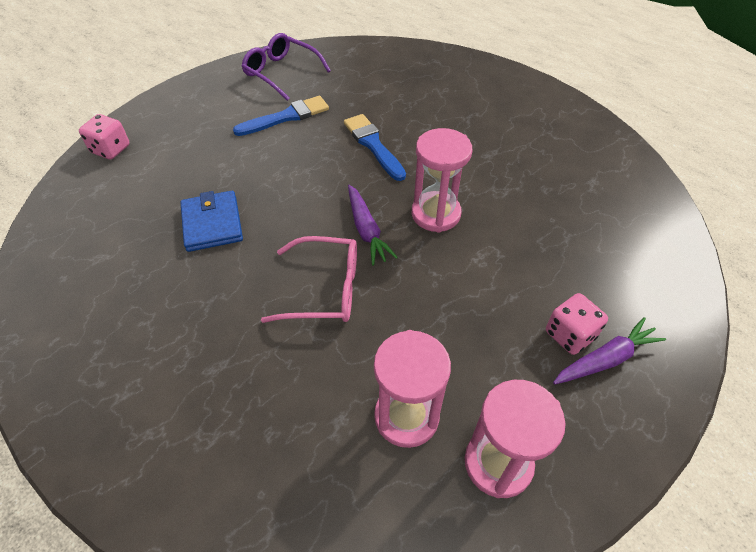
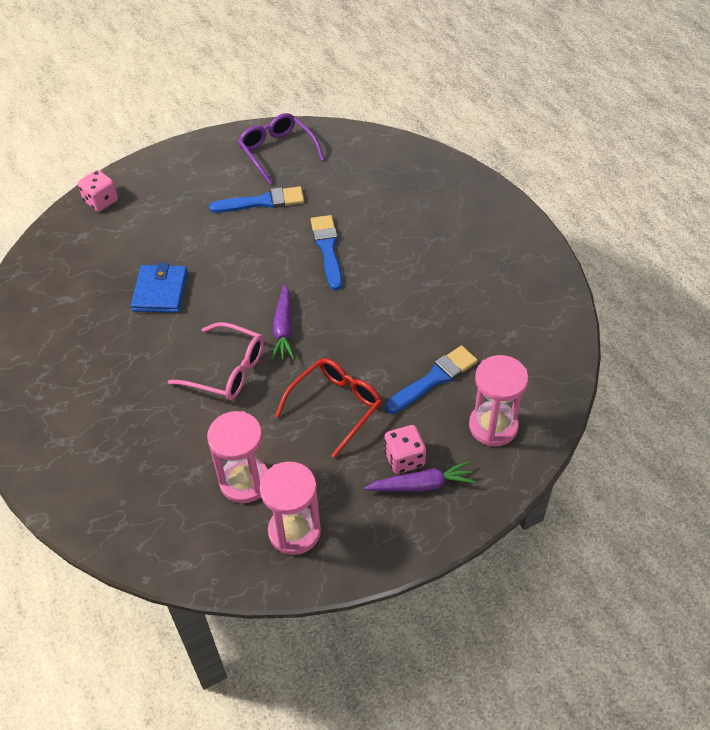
camera: 20 degrees right, 0 degrees up
(435, 214) = (350, 329): pink hourglass -> pink hourglass (493, 426)
(465, 297) = (336, 406): none -> red glasses
(548, 242) = (434, 379): none -> blue brush

